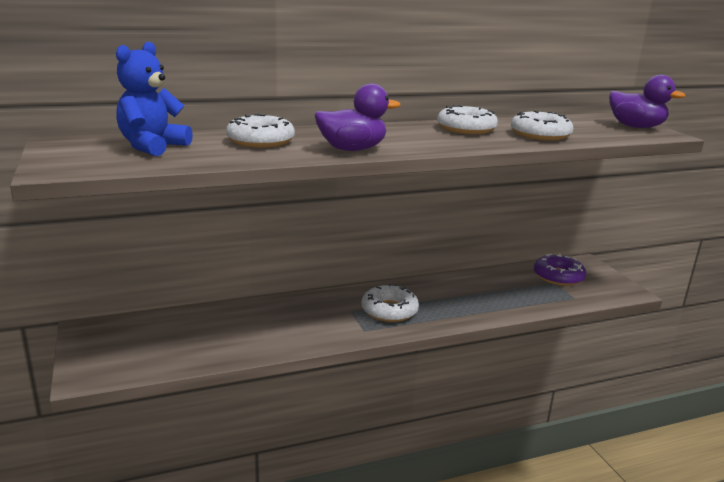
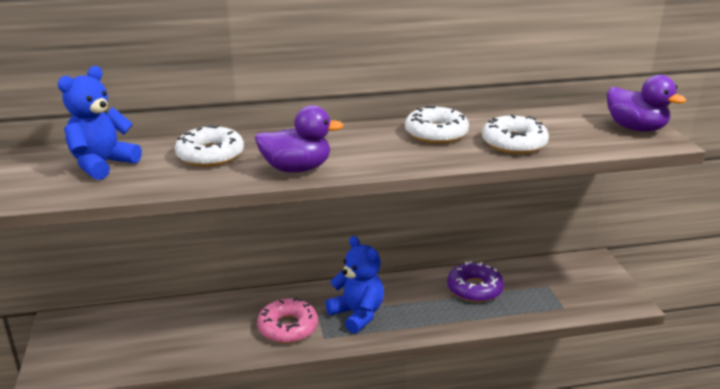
camera: 10 degrees right, 5 degrees up
(326, 323) = (288, 327): none -> pink donut
(389, 310) = (357, 314): white donut -> blue teddy bear
(558, 276) = (556, 278): purple donut -> purple donut (474, 289)

